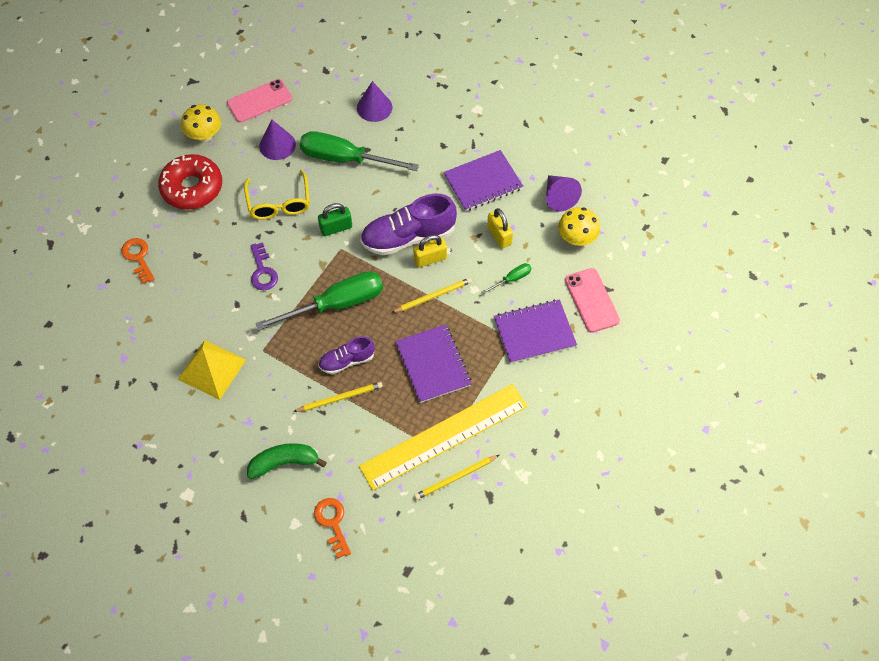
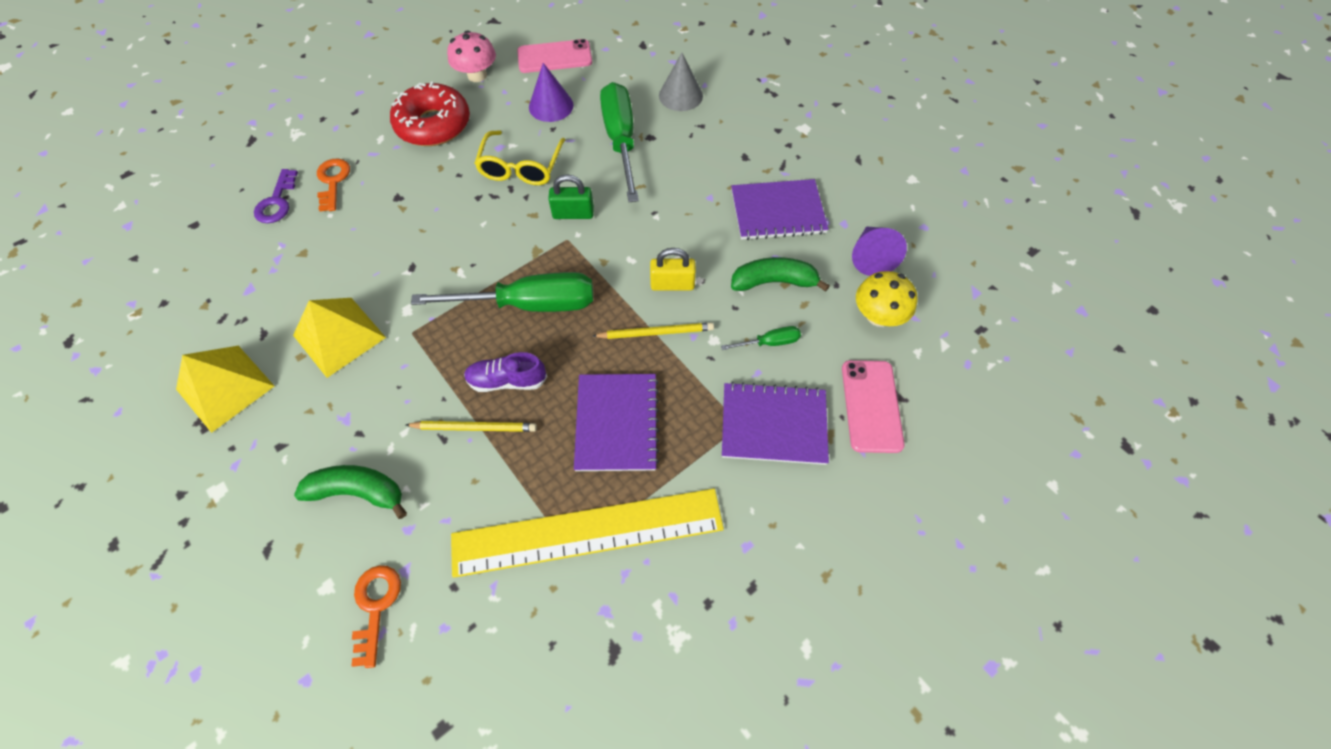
camera: 20 degrees right, 0 degrees up
(150, 429) = (225, 387): none -> yellow pyramid
(204, 135) = (477, 75): yellow mushroom -> pink mushroom
(263, 271) = (462, 238): purple key -> purple key (277, 202)
(345, 159) = (620, 140): green screwdriver -> green screwdriver turned 45 degrees clockwise
(374, 107) = (680, 95): purple cone -> grey cone
(408, 237) = (656, 250): purple shoe -> none
(455, 478) = (576, 603): yellow pencil -> none
(499, 235) = (774, 282): yellow padlock -> green banana

